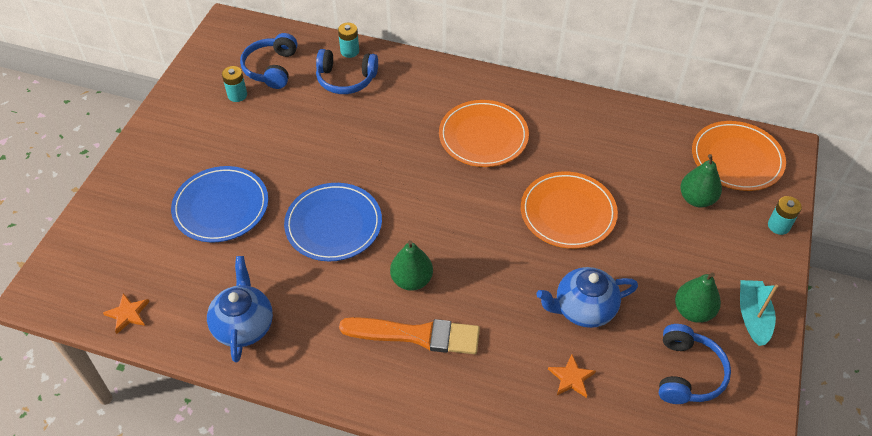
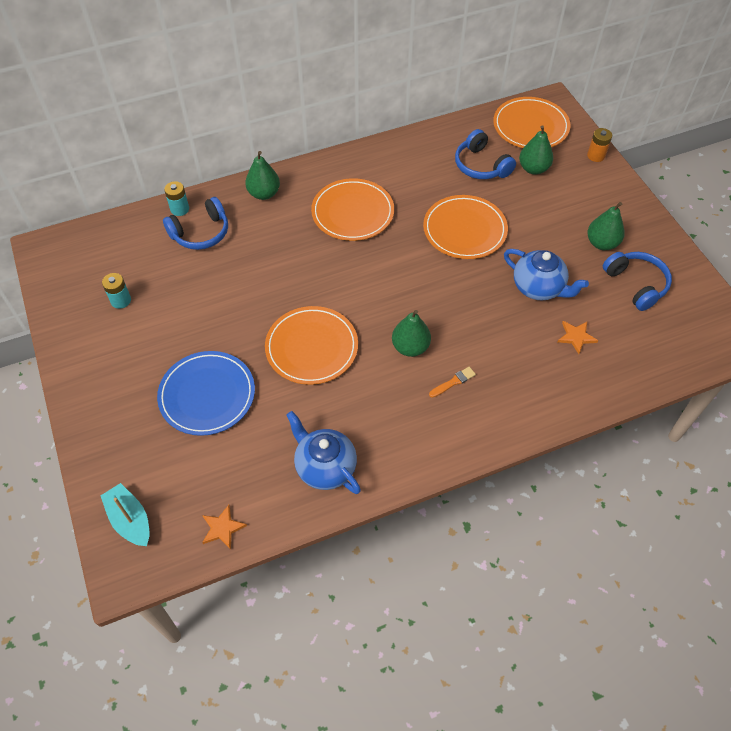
camera: 40 degrees left, 5 degrees up
(272, 68) = (127, 261): blue headphones -> blue headphones (481, 165)
(333, 224) = (311, 347): blue plate -> orange plate
(416, 335) = (453, 382): orange brush -> orange brush, size x0.42
(426, 77) = (264, 193): none -> green pear
(583, 309) = (539, 288): blue teapot -> blue teapot turned 90 degrees counterclockwise
(753, 316) = (636, 223): turquoise boat -> turquoise boat (130, 520)
(778, 226) = (596, 156): turquoise battery -> orange battery

